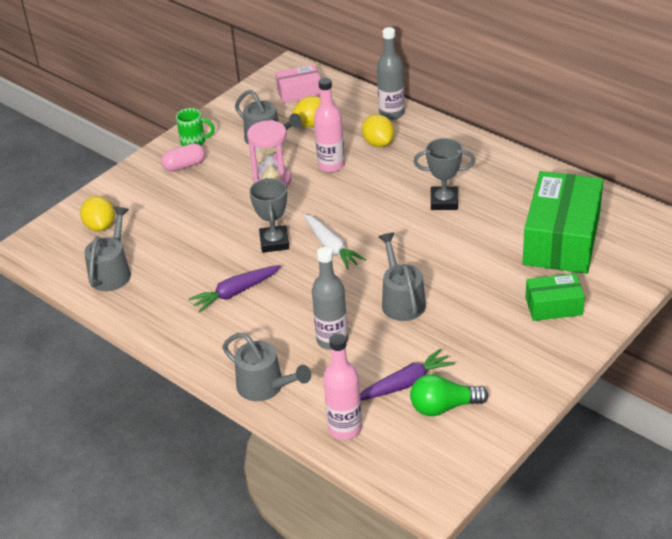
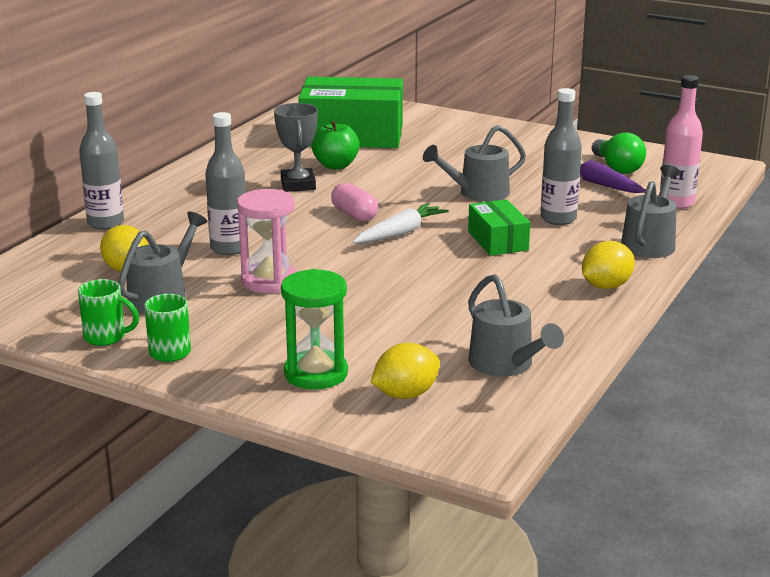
camera: 105 degrees left, 15 degrees down
(112, 272) = (506, 365): grey watering can -> grey watering can turned 120 degrees counterclockwise
(141, 194) = (316, 374): none -> green hourglass
(184, 166) = (236, 350): pink capsule -> pink capsule (354, 215)
(222, 120) = (106, 337): none -> green mug
(235, 292) = (507, 276): purple carrot -> none
(274, 242) = (402, 265): grey trophy -> none
(299, 92) = (35, 287): pink box -> none
(331, 165) = (229, 248): pink bottle -> grey bottle
(378, 143) = (177, 225): yellow lemon -> yellow lemon (606, 286)
(484, 224) = (336, 165): none -> green apple
(553, 306) = (455, 135): green box -> green box (498, 241)

